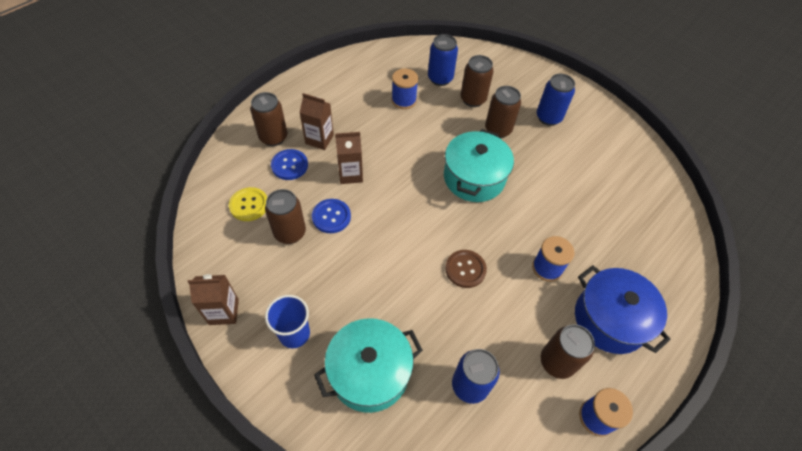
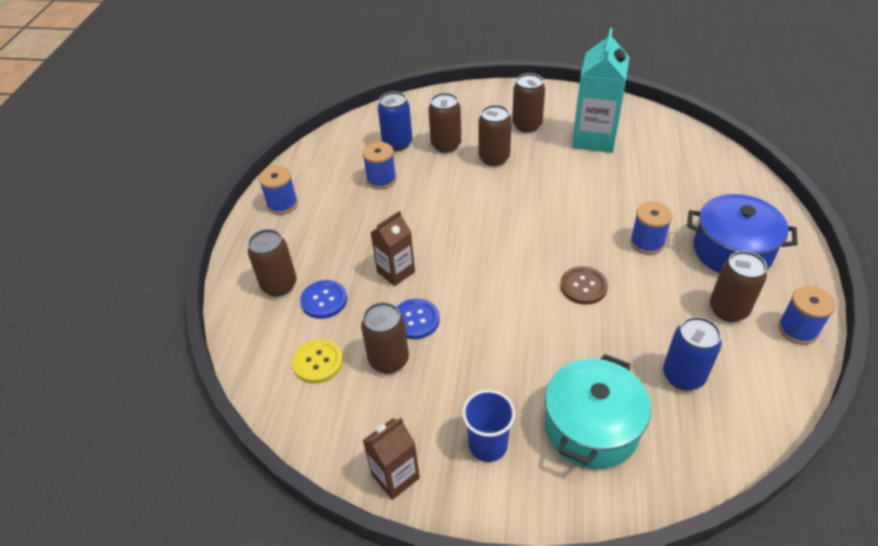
camera: 30 degrees left, 10 degrees down
(319, 139) = (331, 259): brown carton -> none
(325, 81) = (282, 204): none -> blue spool
(474, 178) = (514, 208): turquoise pot -> none
(548, 117) = (527, 125): blue can -> brown can
(591, 159) = (594, 138): none -> turquoise carton

